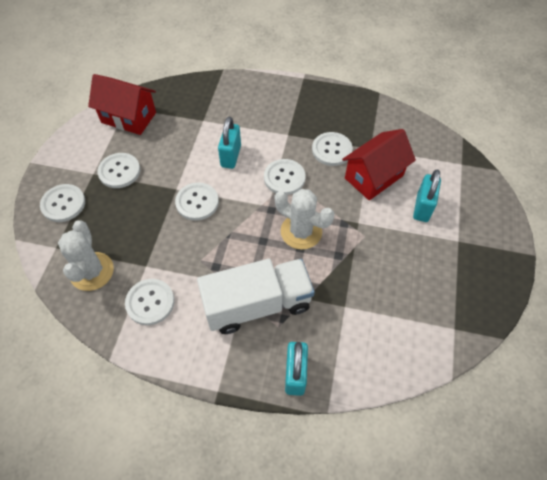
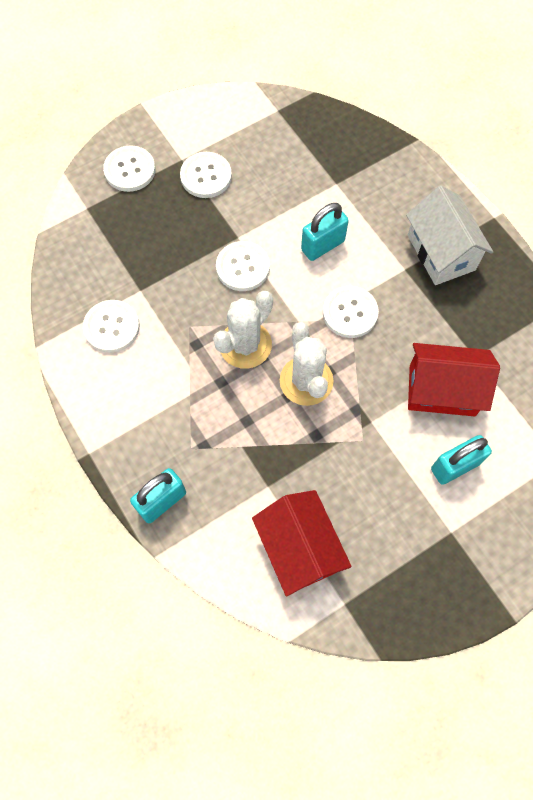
camera: 45 degrees right, 10 degrees up
(92, 271) = (93, 256): white cactus -> white cactus (245, 345)
(128, 117) = (268, 123): red house -> red house (299, 548)
(257, 304) = (195, 412): white truck -> none
(297, 113) = (441, 252): none -> white house
(331, 150) = (431, 324): white button -> none

